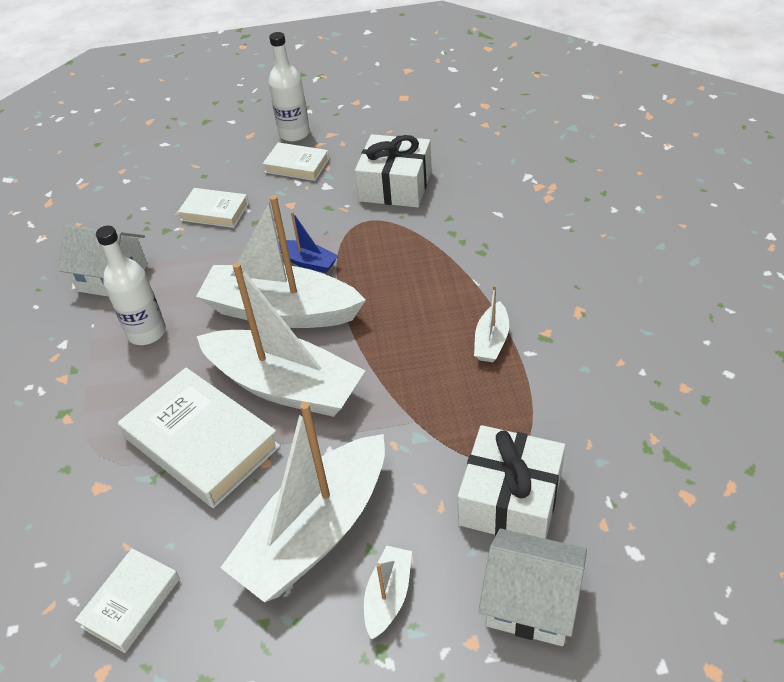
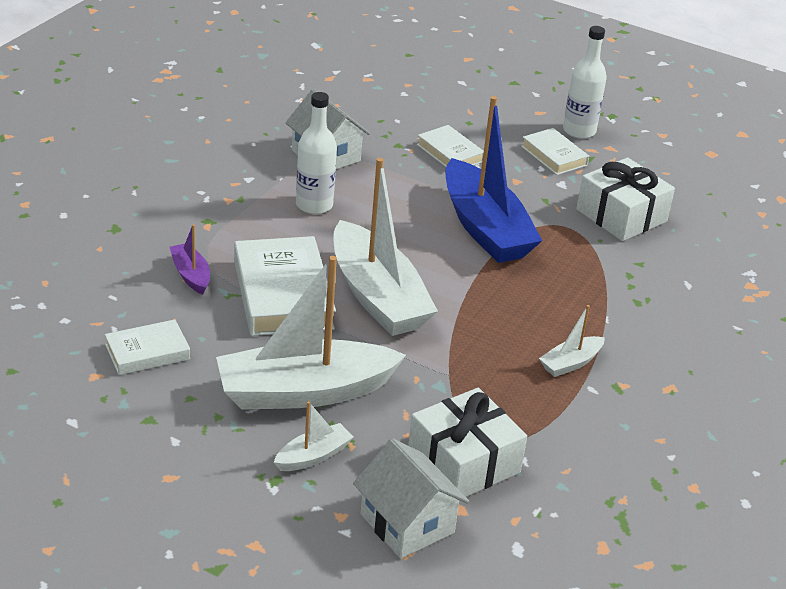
camera: 30 degrees right, 10 degrees down
(97, 483) = (191, 275): none -> purple boat
(281, 311) = (427, 248): white boat -> none
(308, 262) = (485, 228): blue boat -> blue boat, size x2.25

